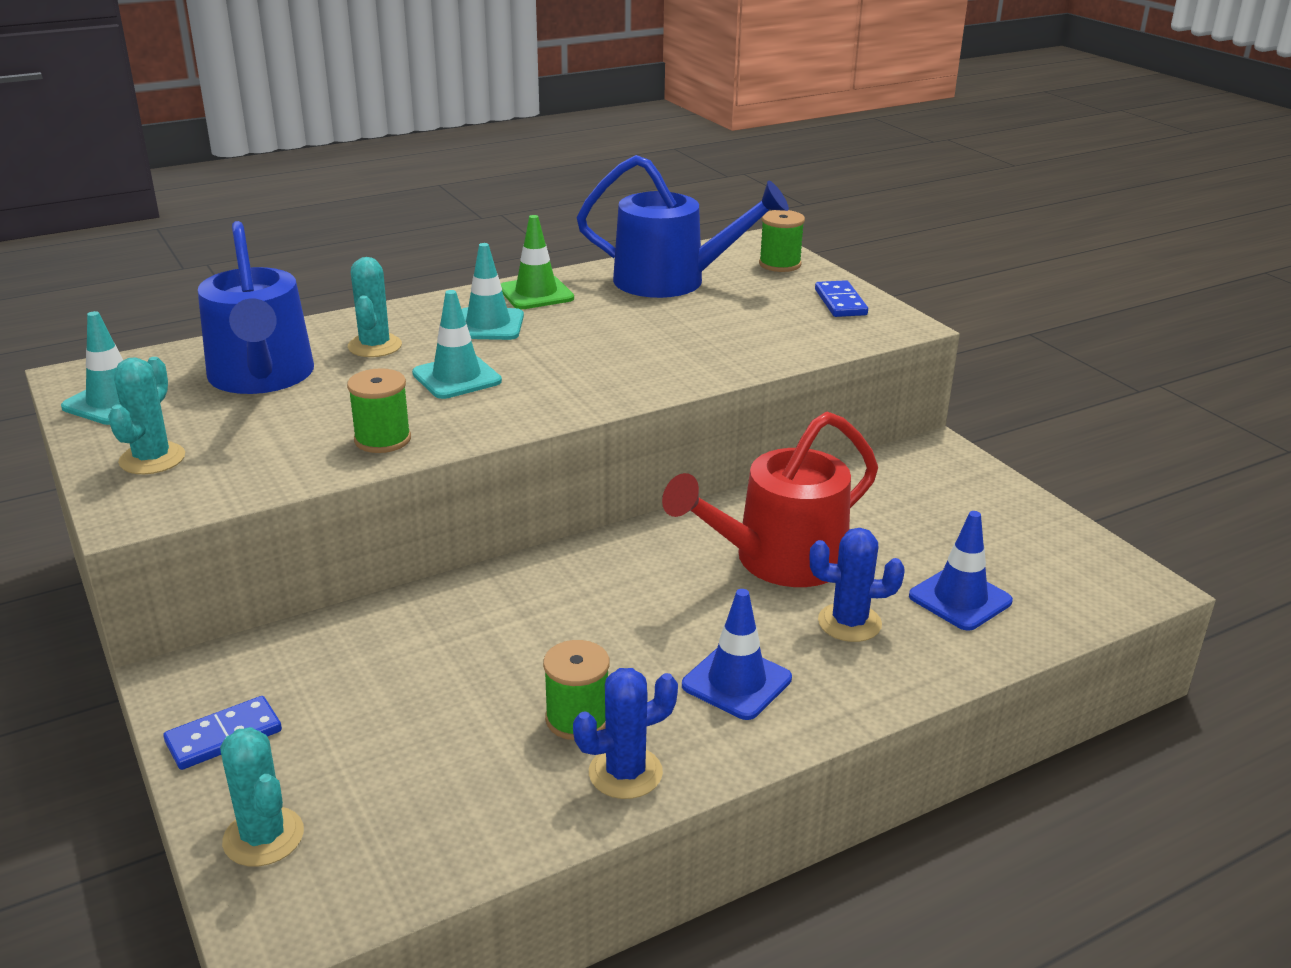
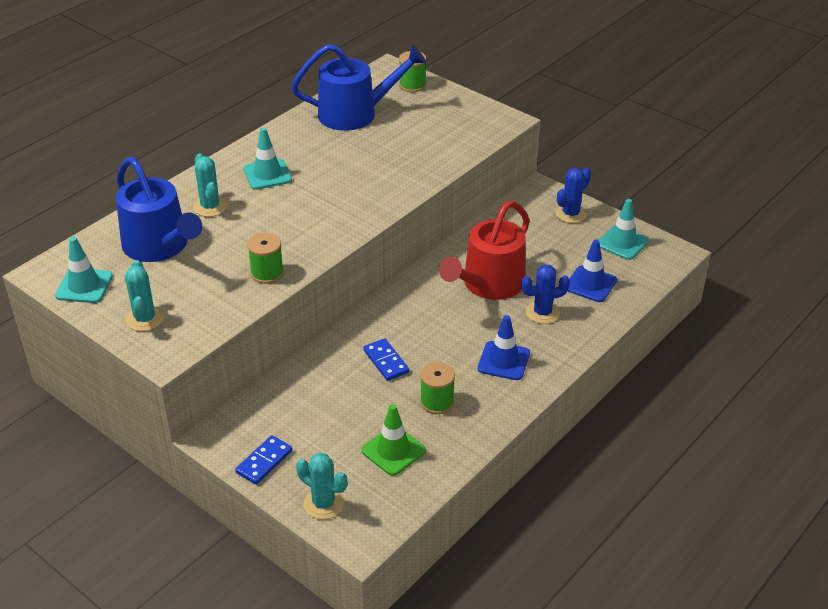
camera: 20 degrees left, 10 degrees up
(457, 377) = (277, 219): turquoise traffic cone -> turquoise traffic cone (622, 243)
(536, 294) = (279, 142): green traffic cone -> green traffic cone (393, 451)
(625, 773) = (476, 423): blue cactus -> blue cactus (570, 214)
(840, 302) = (464, 110): blue domino -> blue domino (386, 361)

